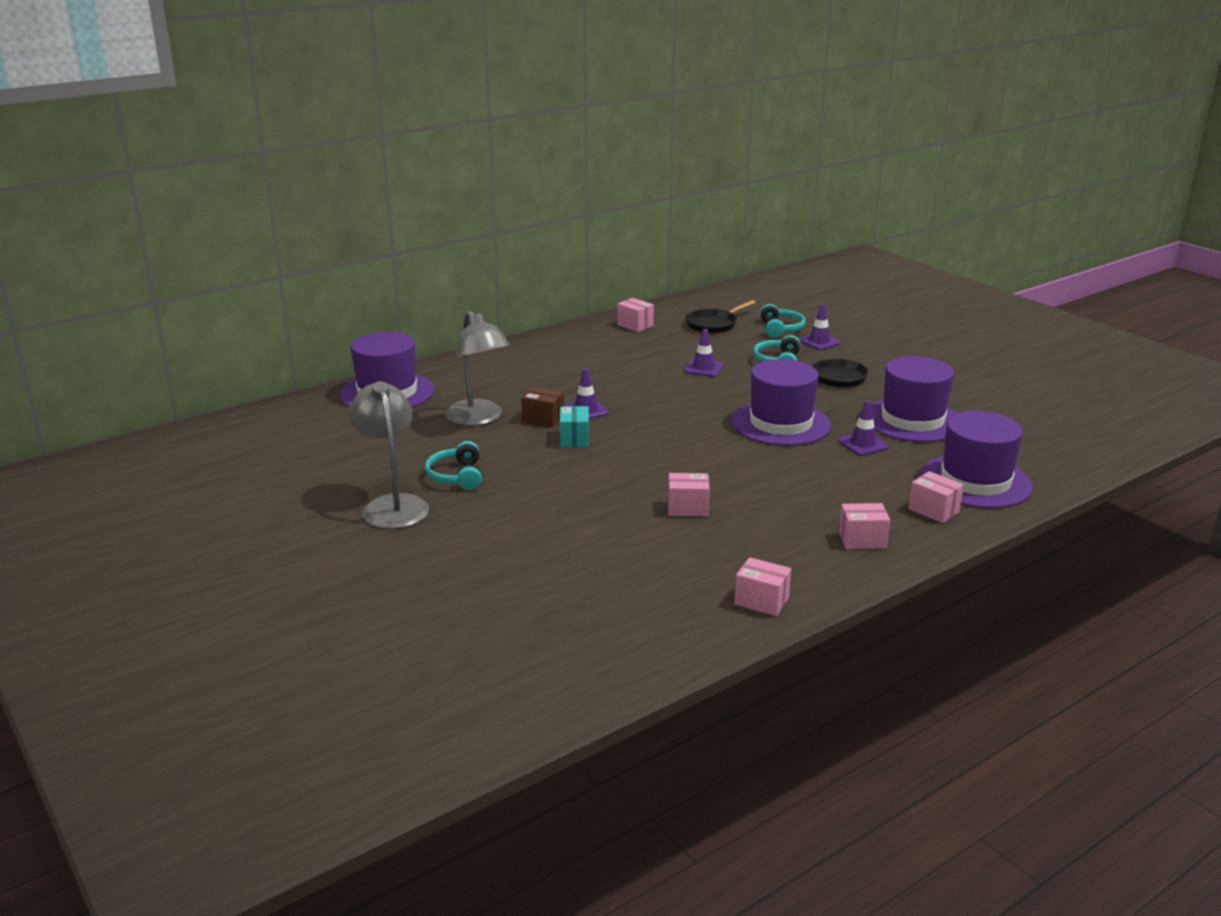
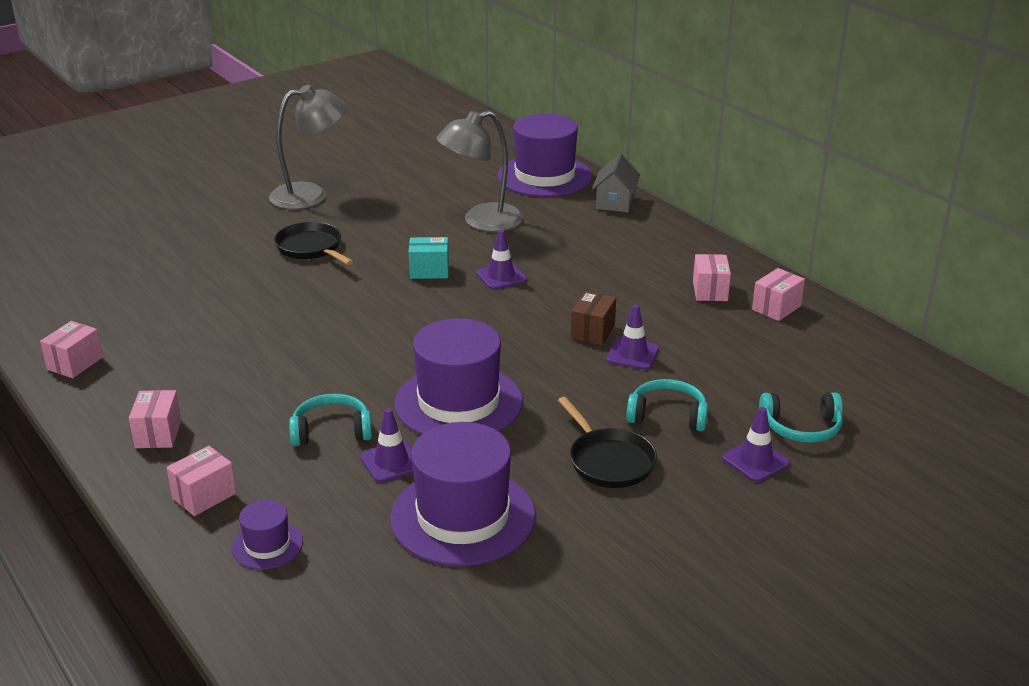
camera: 90 degrees right, 5 degrees up
(452, 367) = (615, 202): none -> grey house
(456, 476) = (358, 217): turquoise headphones -> turquoise headphones (331, 431)
(543, 419) = (479, 253): brown box -> brown box (593, 332)
(688, 508) = (262, 331): pink box -> pink box (710, 291)
(714, 324) = (801, 369): black pan -> black pan (311, 248)
(975, 481) = (267, 545): purple hat -> purple hat, size x0.47

